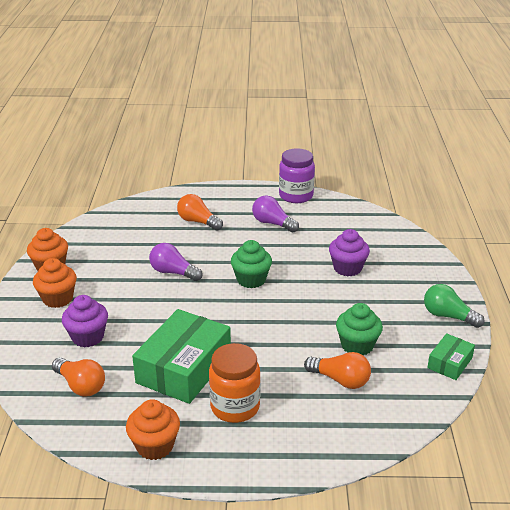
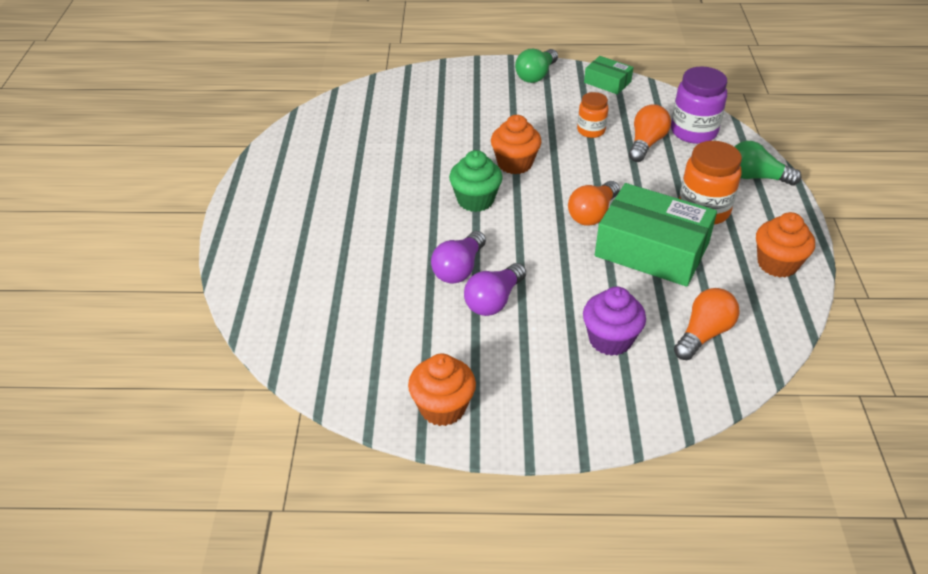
camera: 90 degrees left, 10 degrees up
(58, 299) = (527, 385): orange cupcake -> orange cupcake (514, 164)
(198, 222) = (327, 251): orange light bulb -> orange light bulb (592, 214)
(272, 223) = (343, 182): purple light bulb -> purple light bulb (494, 301)
(289, 454) = (756, 177): none -> green light bulb
(296, 196) = (272, 161): purple jar -> purple jar (693, 132)
(347, 268) = (451, 129): purple cupcake -> none
(357, 345) = (591, 131): green cupcake -> orange jar

